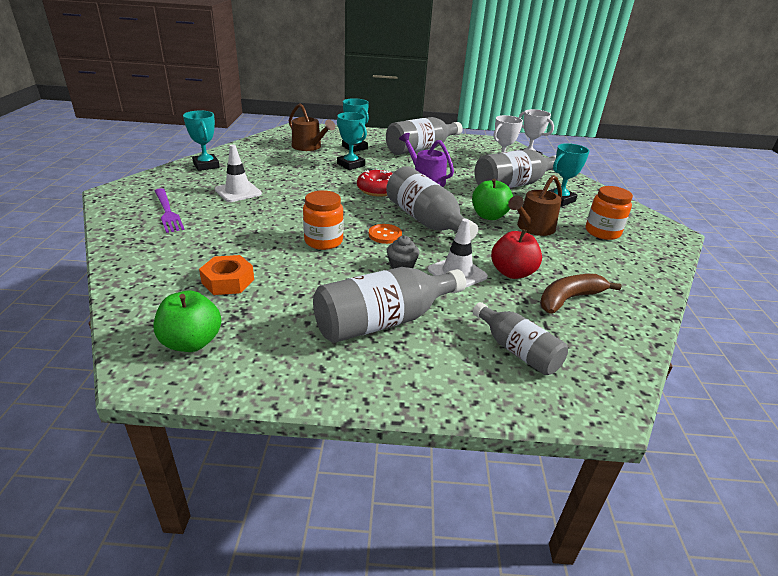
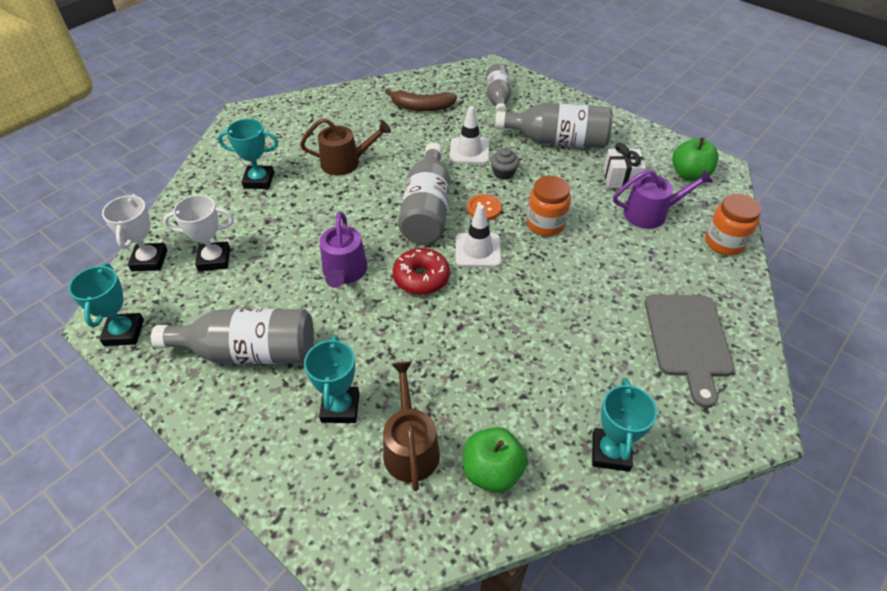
camera: 140 degrees left, 15 degrees up
(167, 212) = (688, 340): purple fork -> grey cutting board
(228, 281) = (650, 213): orange nut -> purple watering can
(238, 192) = (591, 349): white traffic cone -> white traffic cone (478, 250)
(278, 304) = (621, 179): none -> white gift
(350, 165) = (398, 352): turquoise trophy -> turquoise trophy (124, 332)
(489, 216) = (361, 190): green apple -> green apple (492, 471)
(512, 273) = (429, 136): red apple -> none
(513, 185) = (262, 220): grey bottle -> none
(602, 232) = (298, 136): orange jar -> orange jar (724, 242)

